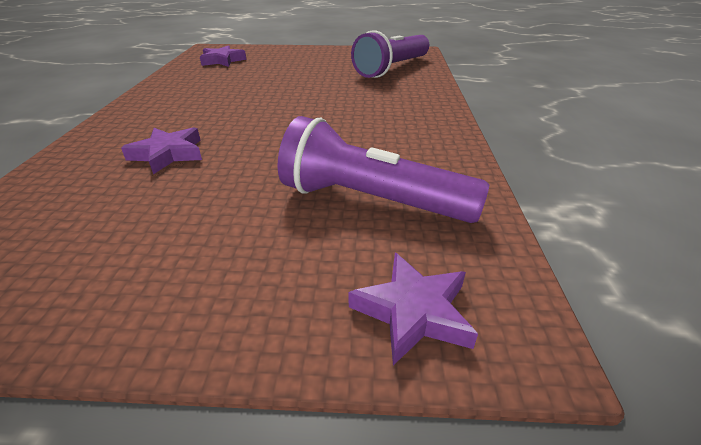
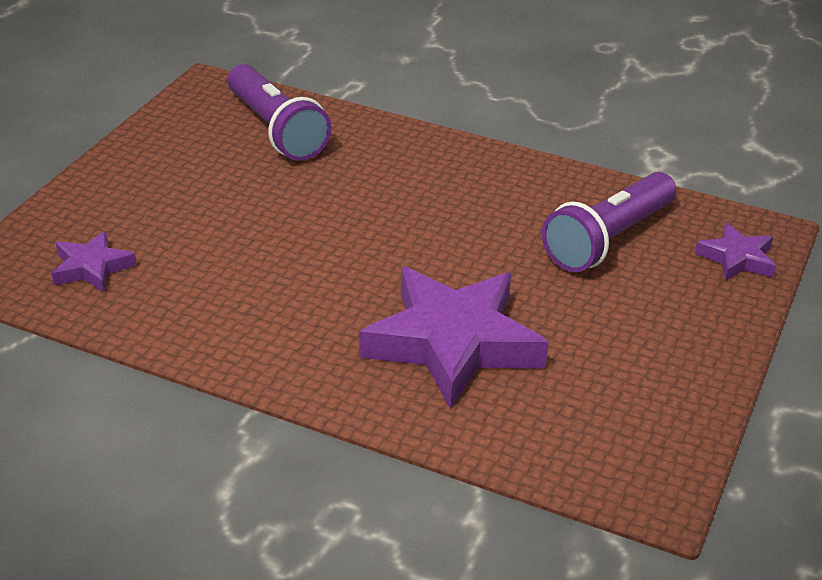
camera: 70 degrees left, 0 degrees up
(168, 154) = (452, 343): purple star -> purple star, size x2.08

